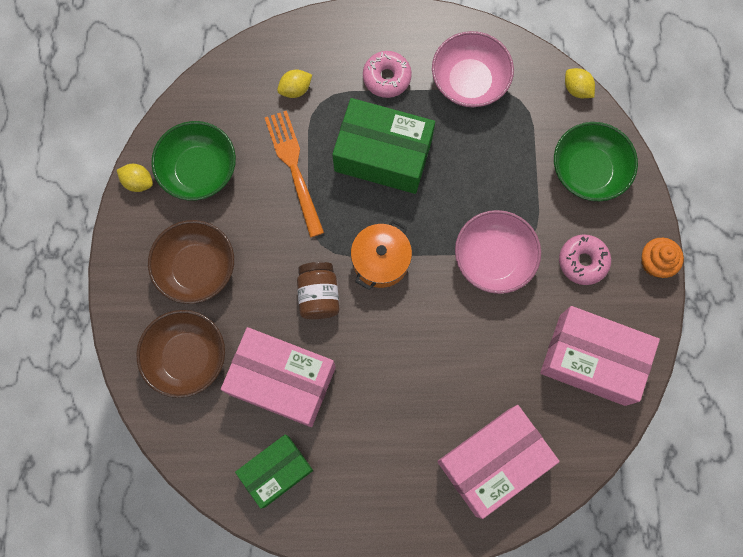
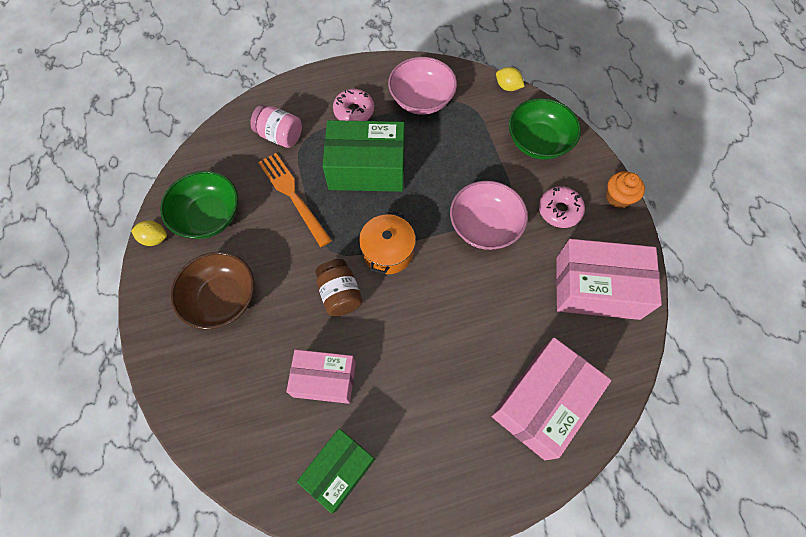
camera: 15 degrees left, 10 degrees down
(187, 357) = (228, 382): brown bowl -> none
(282, 380) = (324, 379): pink box -> pink box, size x0.65
(295, 89) = (280, 136): yellow lemon -> pink jar

